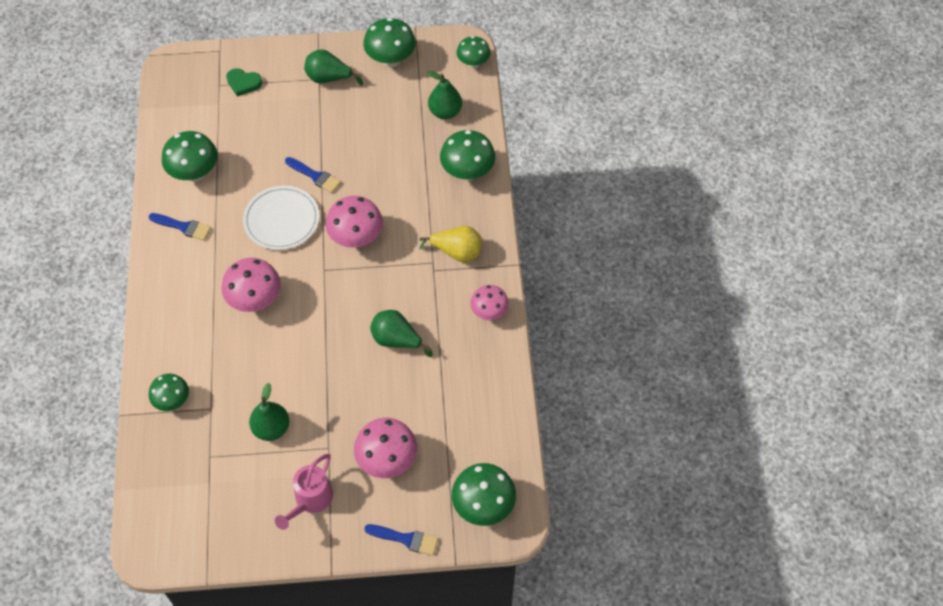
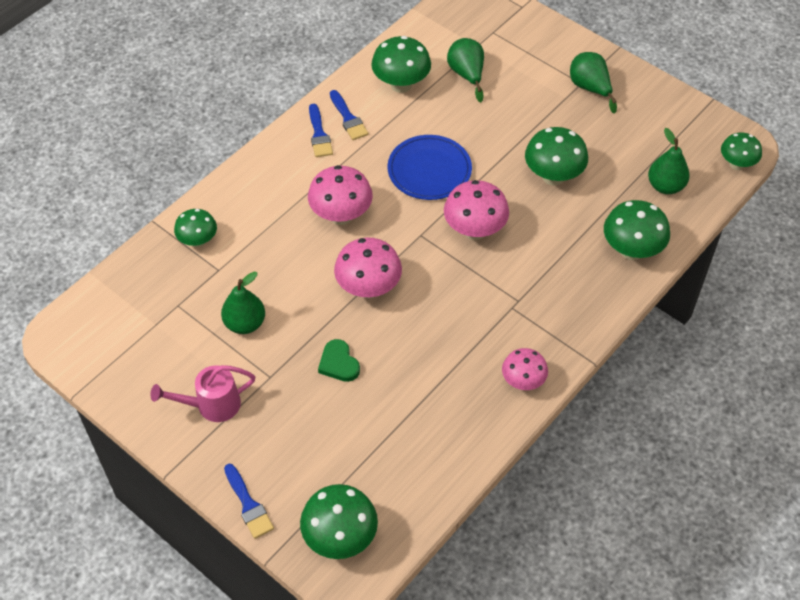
camera: 45 degrees right, 5 degrees down
(243, 83) = (514, 44): green heart -> green heart (339, 363)
(281, 220) = (429, 170): white plate -> blue plate
(315, 176) = (494, 156): blue brush -> blue brush (319, 134)
(387, 460) = (304, 428): pink mushroom -> pink mushroom (368, 288)
(391, 60) = (661, 110): green mushroom -> green mushroom (553, 176)
(397, 340) = (418, 338): green pear -> green pear (467, 75)
(457, 252) = (549, 309): yellow pear -> none

